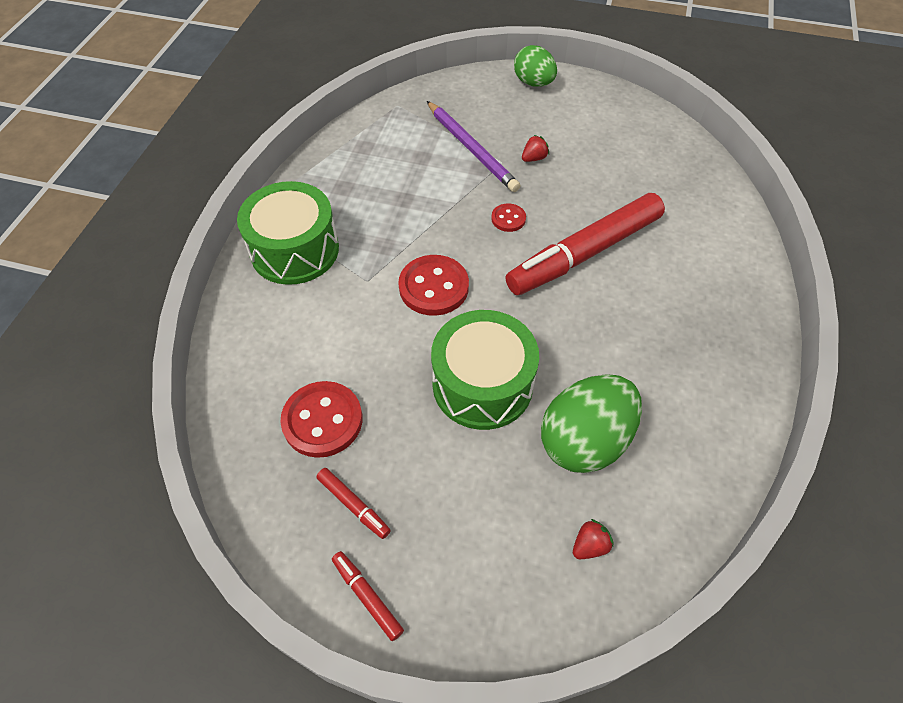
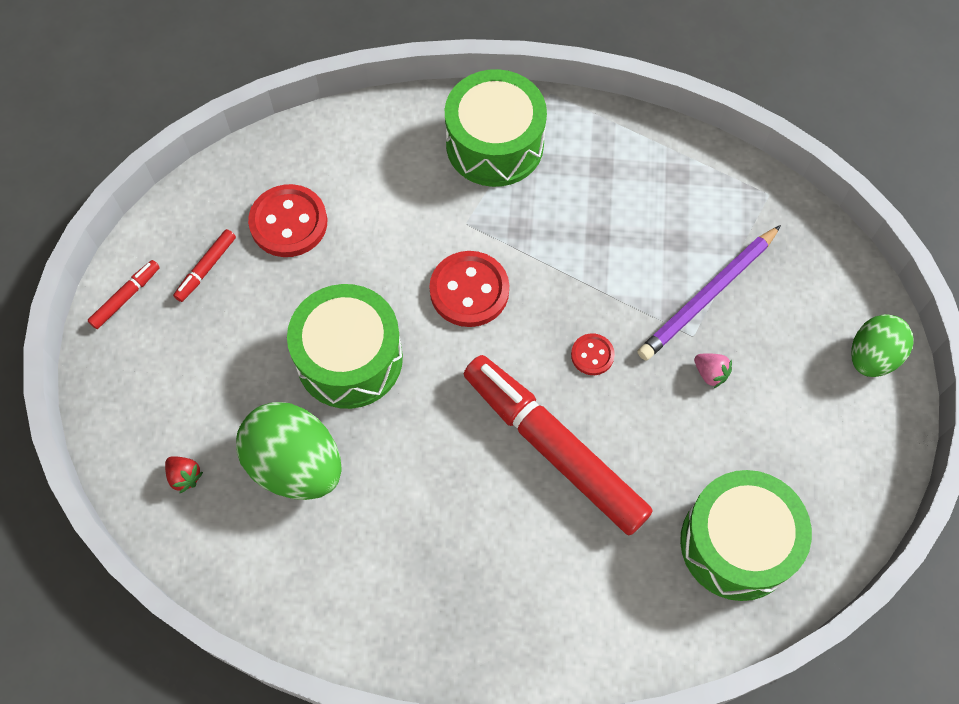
camera: 80 degrees right, 10 degrees up
(534, 158) = (710, 373): red strawberry -> pink strawberry
(663, 168) = (737, 543): none -> green drum

